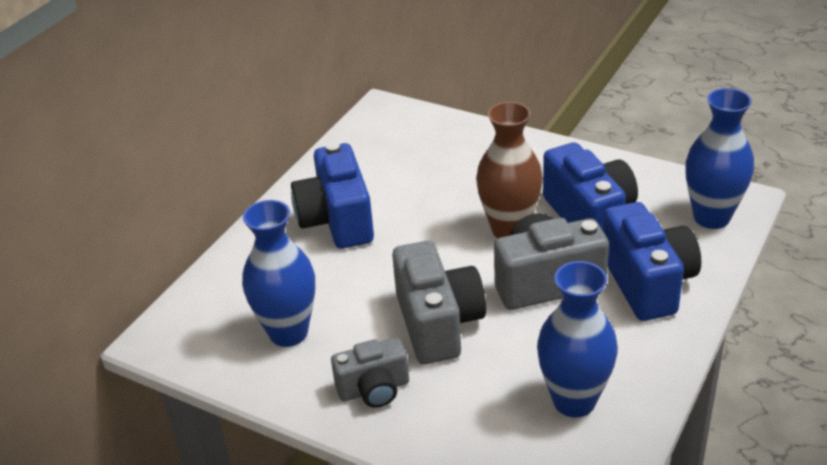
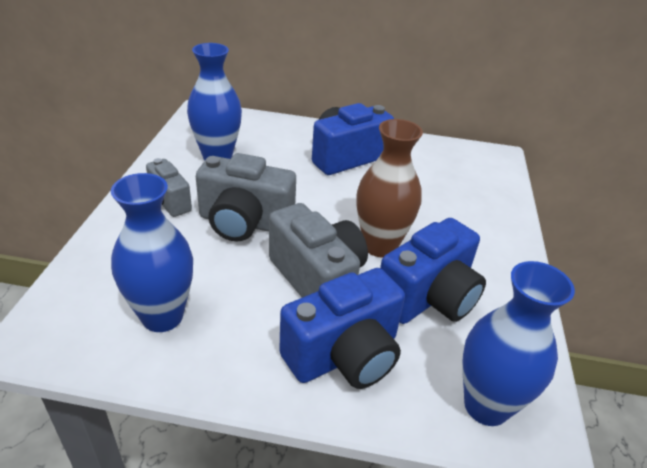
camera: 65 degrees right, 0 degrees up
(438, 323) = (244, 223): grey camera -> grey camera turned 45 degrees clockwise

